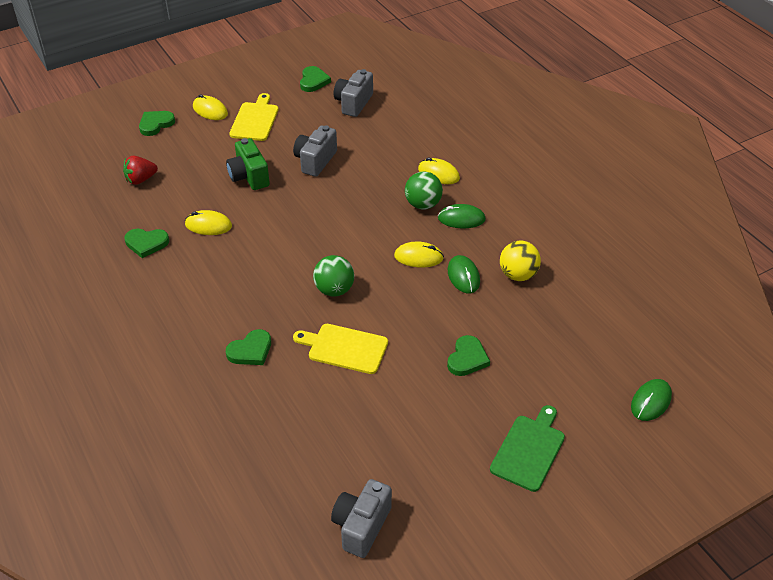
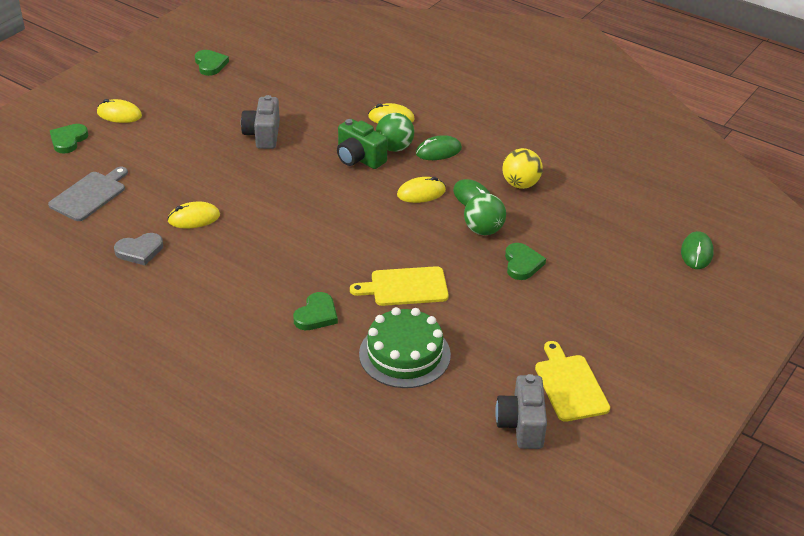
camera: 25 degrees left, 5 degrees down
(141, 179) = (90, 195): red strawberry -> grey cutting board
(146, 243) = (139, 251): green heart -> grey heart
(249, 176) = (205, 164): green camera -> green camera (359, 158)
(255, 120) = (174, 112): yellow cutting board -> yellow cutting board (570, 385)
(301, 416) = (404, 354): none -> green cake
(334, 290) = (361, 241): green ball -> green ball (483, 230)
(353, 103) = (265, 75): grey camera -> none
(529, 450) = (623, 319): green cutting board -> none

